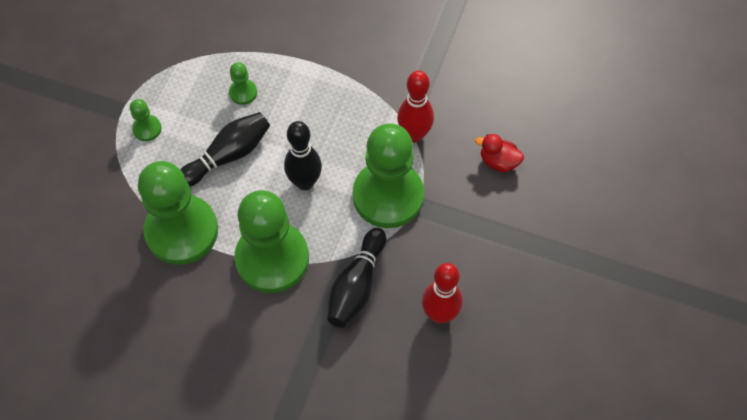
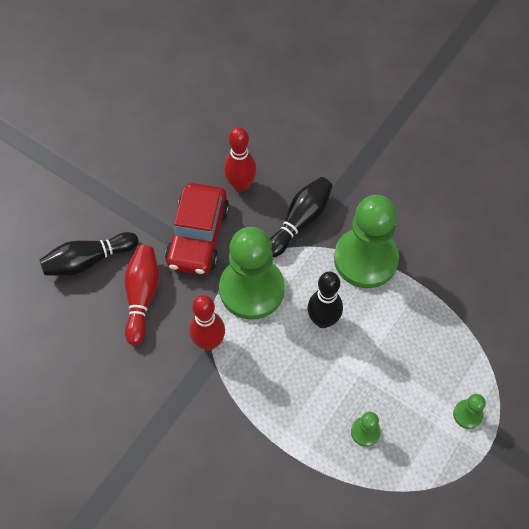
camera: 165 degrees left, 0 degrees up
(182, 231) = (441, 302): green pawn -> none
(228, 156) = (390, 365): black bowling pin -> black bowling pin (88, 260)
(465, 239) = (198, 236): none -> red car
(498, 162) = (142, 296): red duck -> red bowling pin

